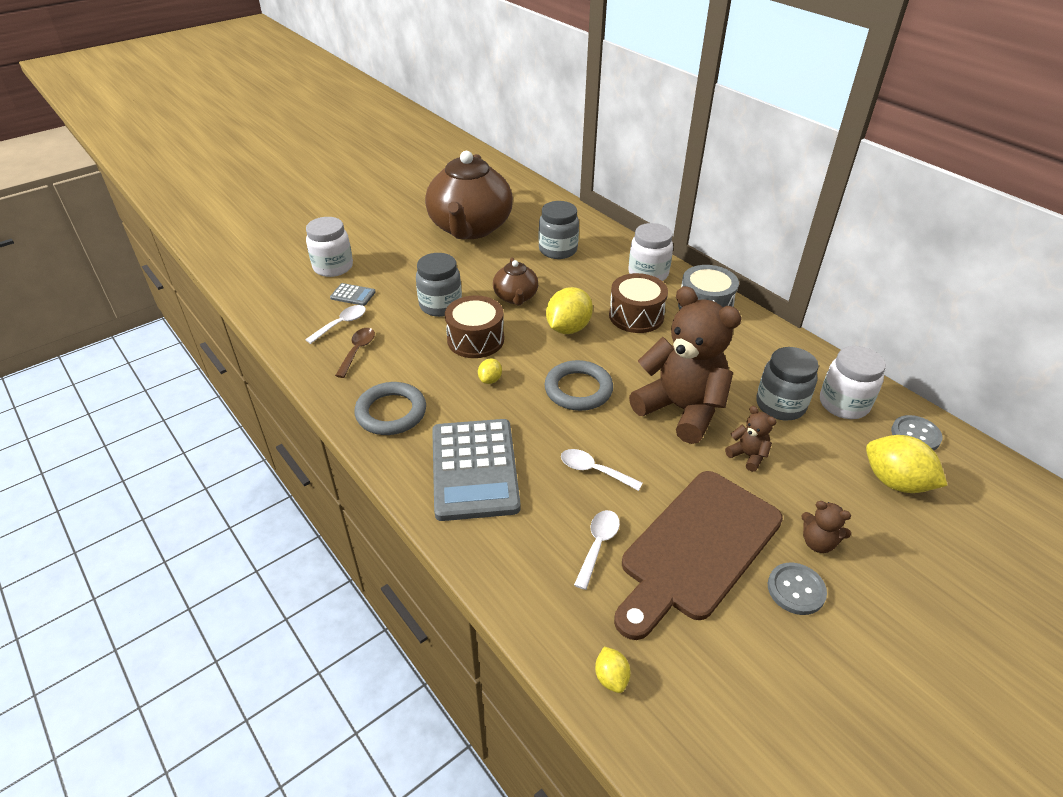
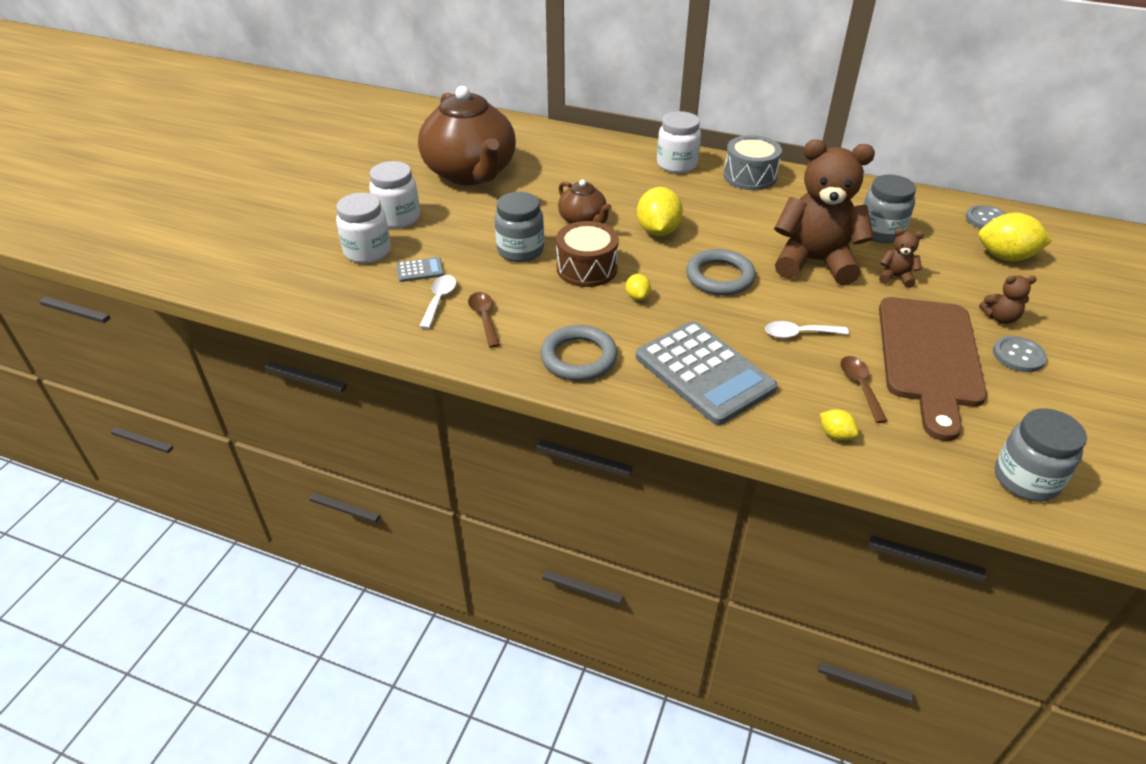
camera: 30 degrees left, 0 degrees up
(558, 250) = (577, 168): grey jar -> grey jar (1026, 479)
(598, 545) = (860, 386): white spoon -> brown spoon
(611, 677) = (966, 472): yellow lemon -> yellow lemon (835, 435)
(636, 316) = (703, 202): brown drum -> none
(843, 404) = (921, 215): white jar -> white jar (398, 218)

